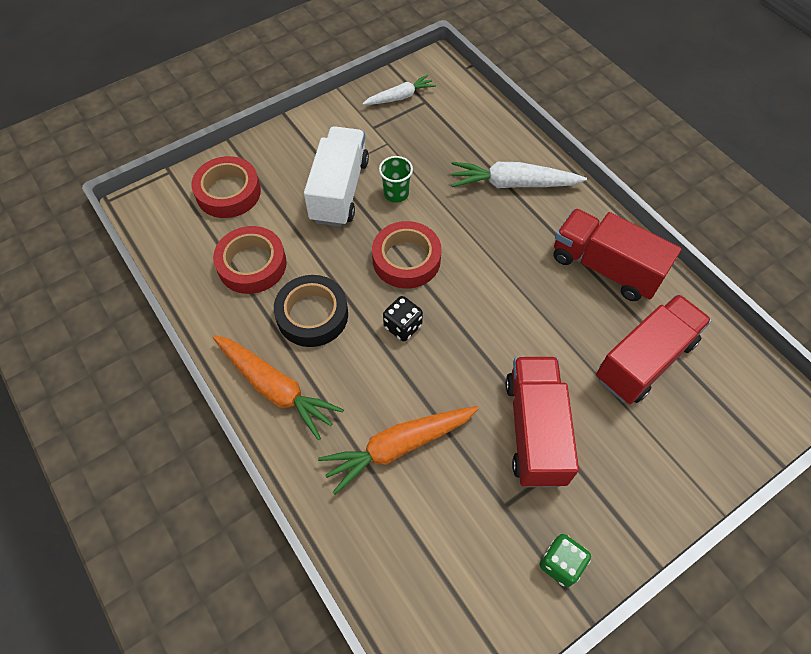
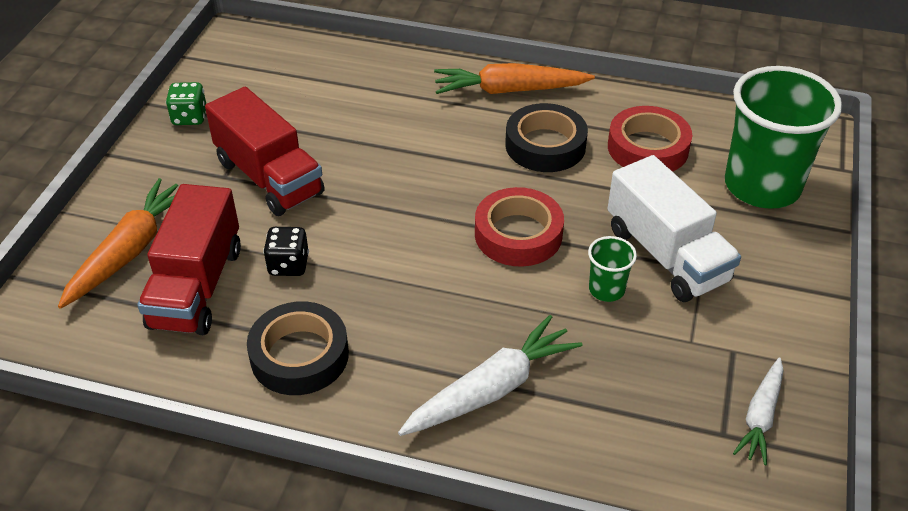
camera: 140 degrees right, 15 degrees down
(228, 192) = (762, 186): red tape -> green cup
(398, 447) = (374, 110): orange carrot -> orange carrot (130, 251)
(403, 326) = (458, 182): black dice -> black dice (288, 265)
(605, 267) = (299, 355): red truck -> black tape

